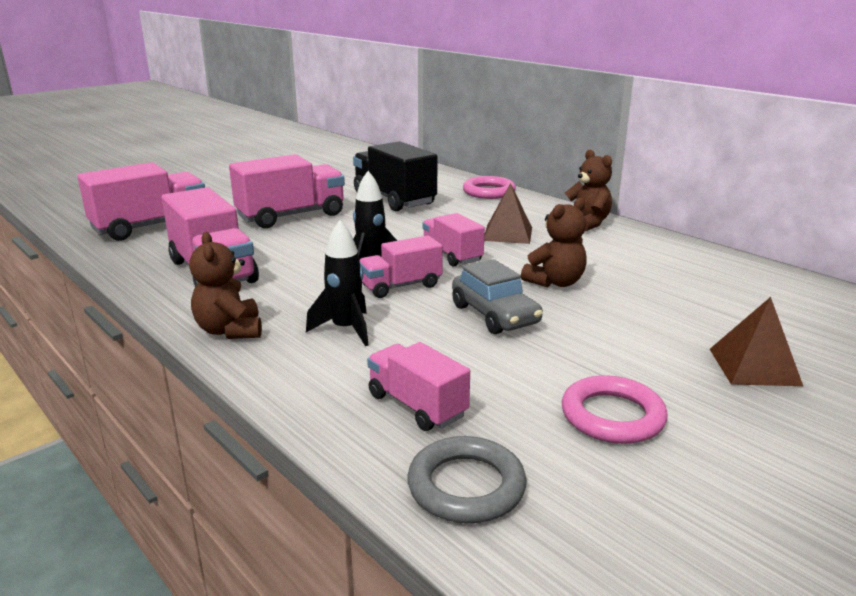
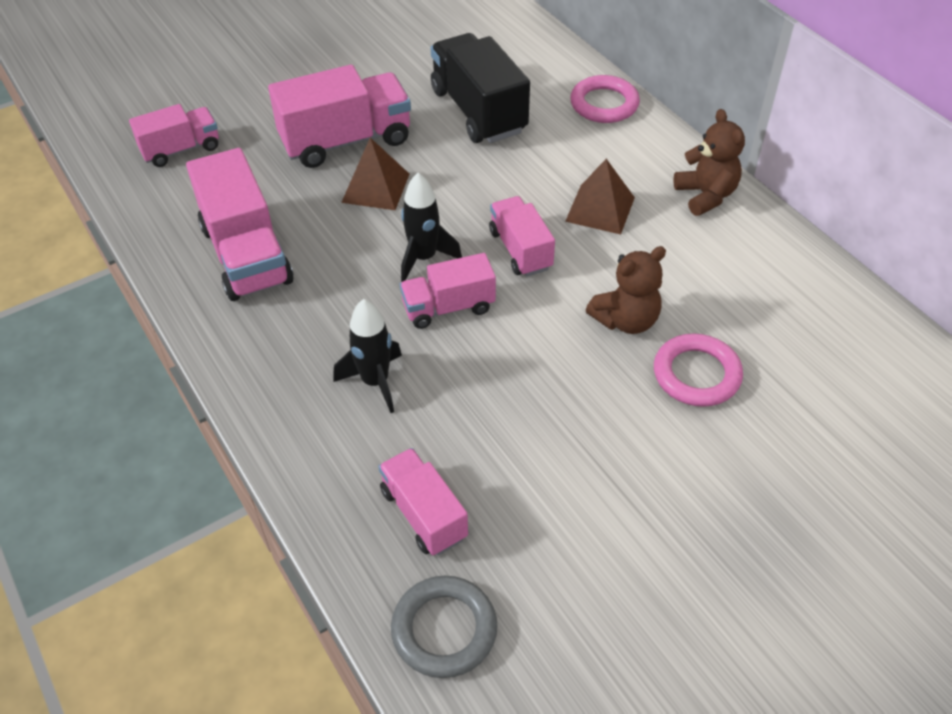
camera: 10 degrees right, 25 degrees up
(150, 226) = (181, 149): pink truck -> pink truck, size x0.60
(230, 330) = (257, 369): brown teddy bear -> none
(495, 315) = (539, 375): grey car -> none
(612, 416) = (609, 556): pink ring -> pink ring (696, 374)
(754, 366) = (788, 500): brown pyramid -> brown pyramid (376, 188)

